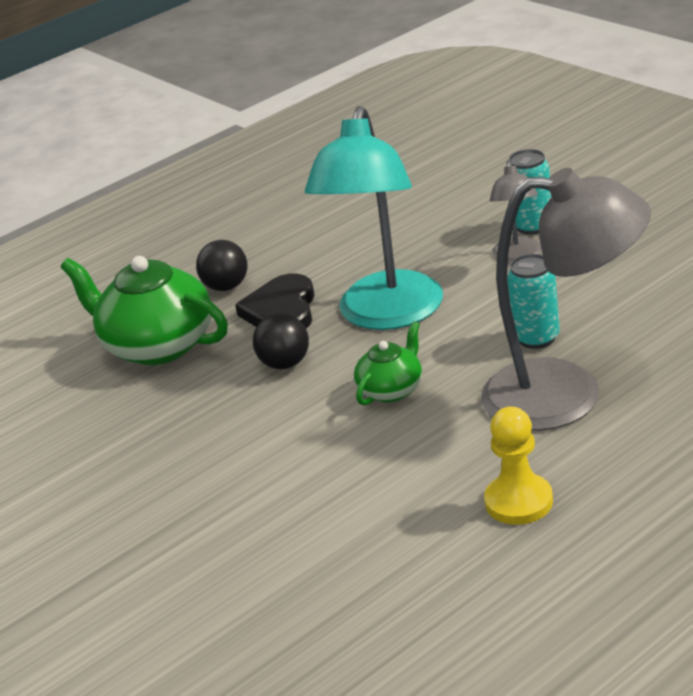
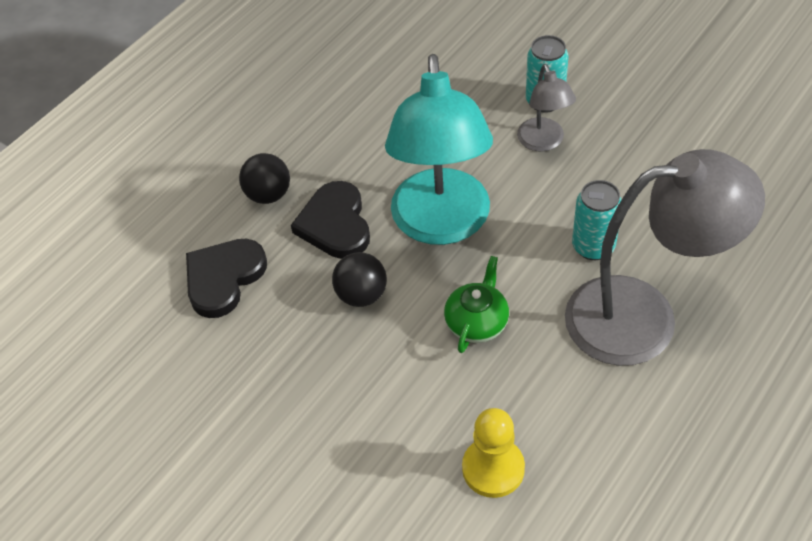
camera: 15 degrees left, 20 degrees up
(158, 345) = (223, 278): green teapot -> black heart
(518, 502) = (641, 456): yellow pawn -> yellow pawn (493, 468)

